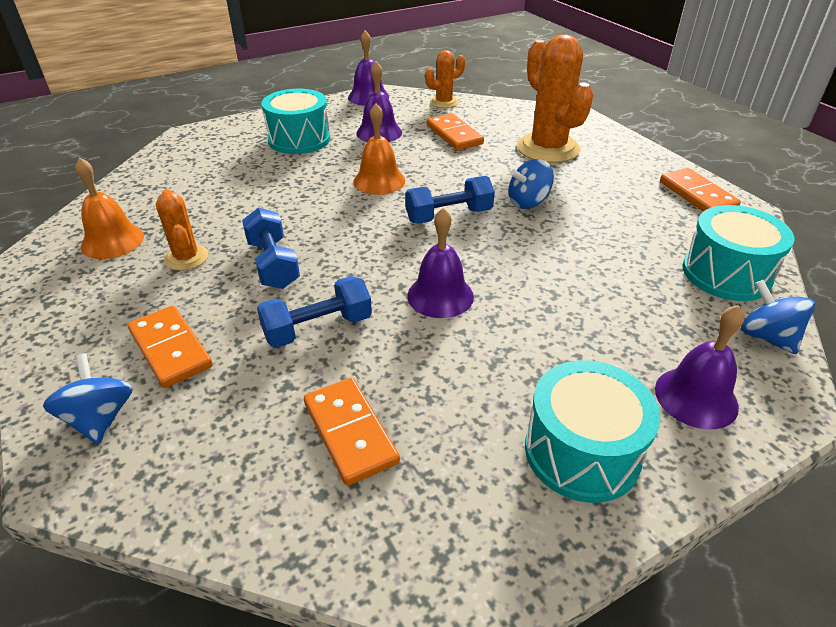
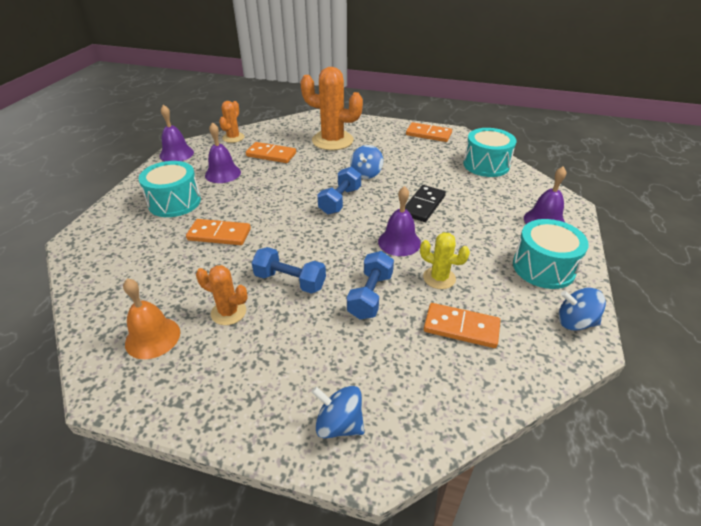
camera: 45 degrees left, 0 degrees up
(170, 349) = (312, 363): orange domino -> orange domino (219, 234)
(379, 181) = (271, 202): orange bell -> none
(418, 363) = (439, 278): none -> yellow cactus
(540, 273) = (423, 205): none -> black domino
(766, 337) = (531, 183): blue spinning top -> blue spinning top (575, 322)

